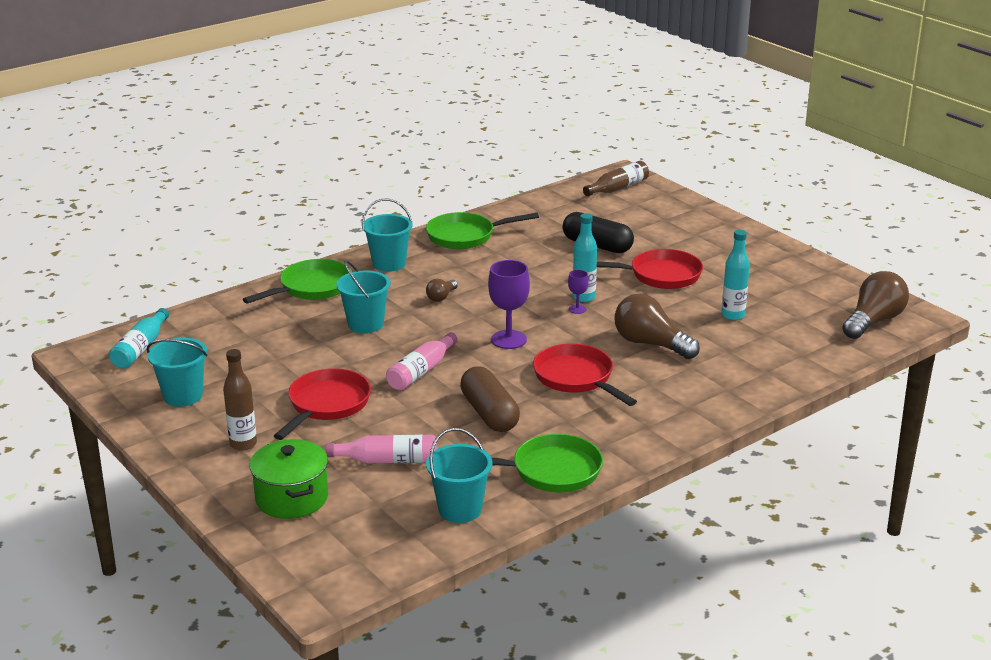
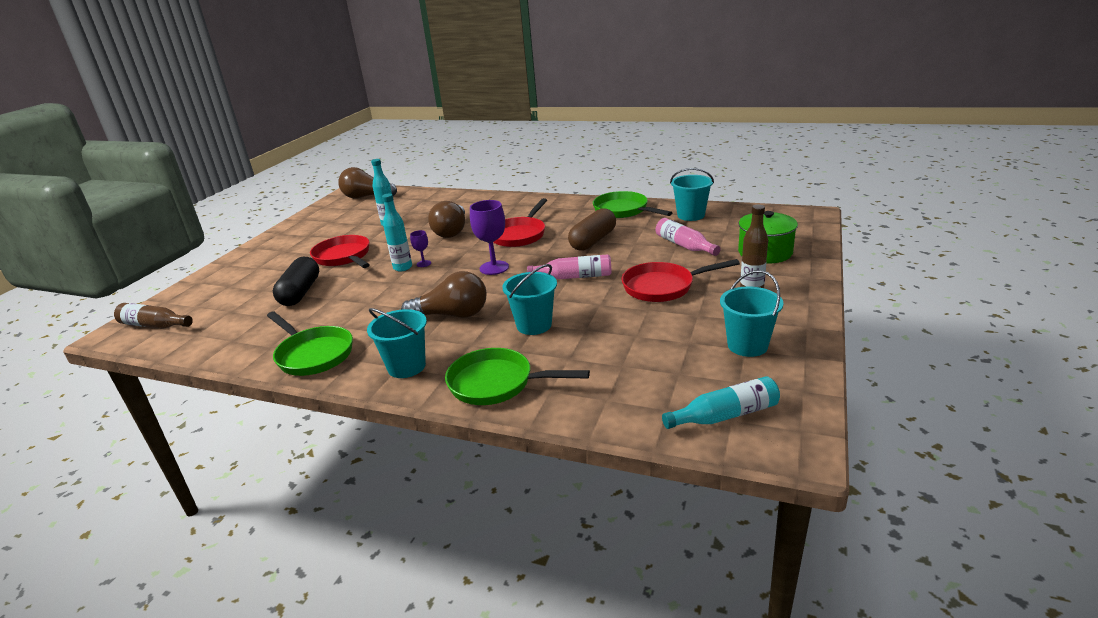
camera: 120 degrees left, 0 degrees up
(441, 297) = (452, 315): brown light bulb -> brown light bulb, size x2.04

